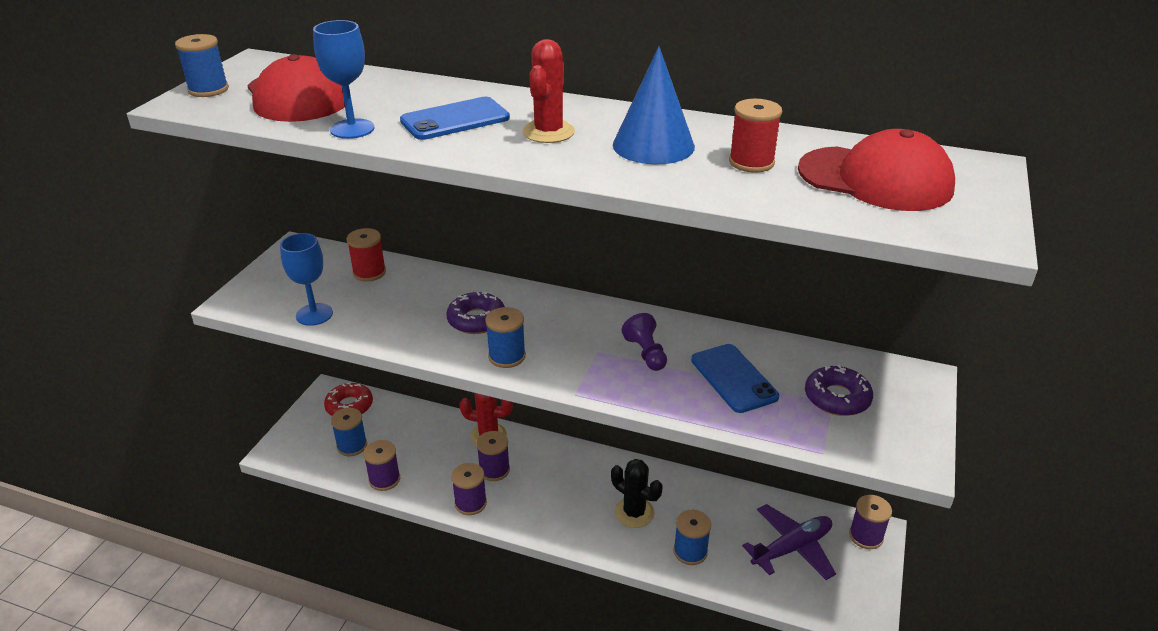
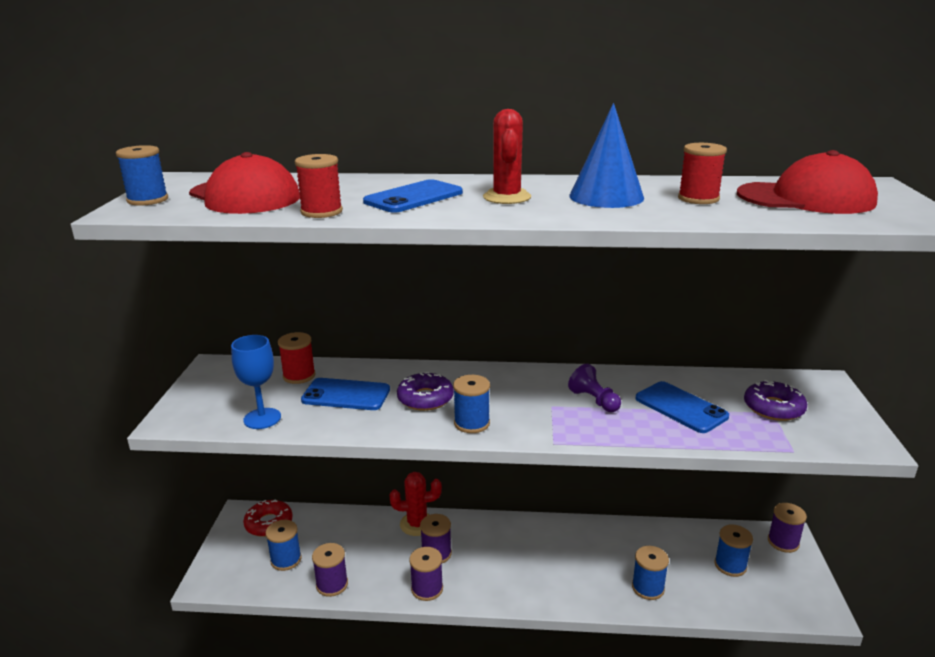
camera: 15 degrees left, 10 degrees down
(352, 129) = (321, 212): blue goblet -> red spool
(403, 302) = (346, 395): none -> blue phone
(634, 512) = (582, 564): black cactus -> none
(791, 548) = (730, 565): purple plane -> blue spool

